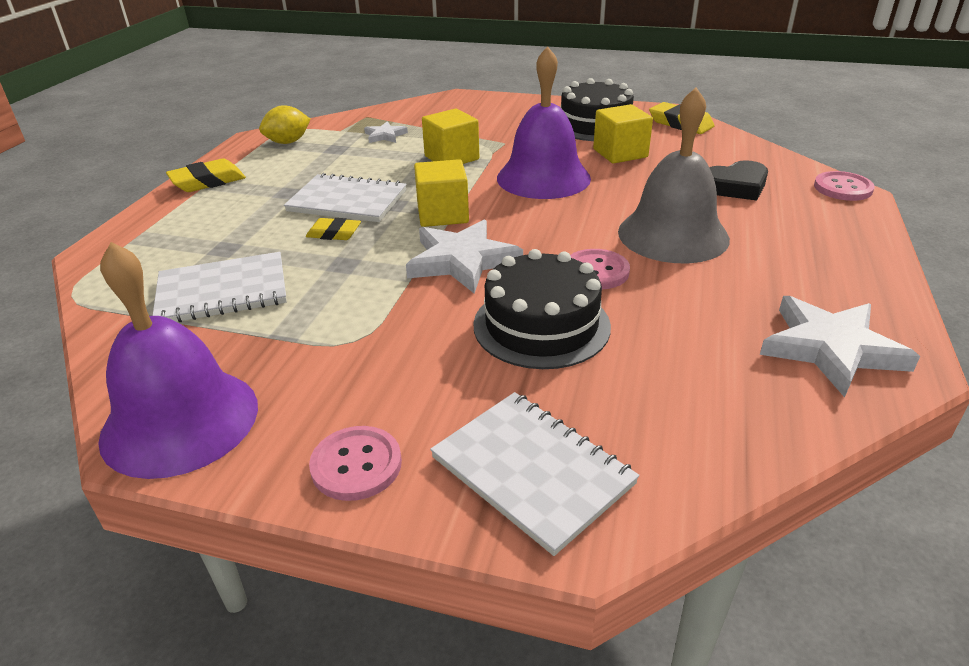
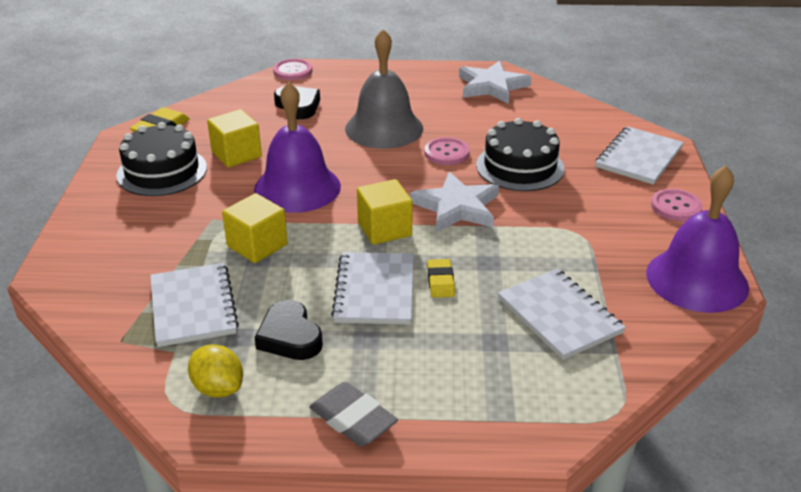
camera: 105 degrees left, 0 degrees up
(208, 181) = (353, 419): yellow eraser -> grey eraser
(319, 165) = (289, 337): none -> black heart
(385, 135) = (193, 307): white star -> white notebook

